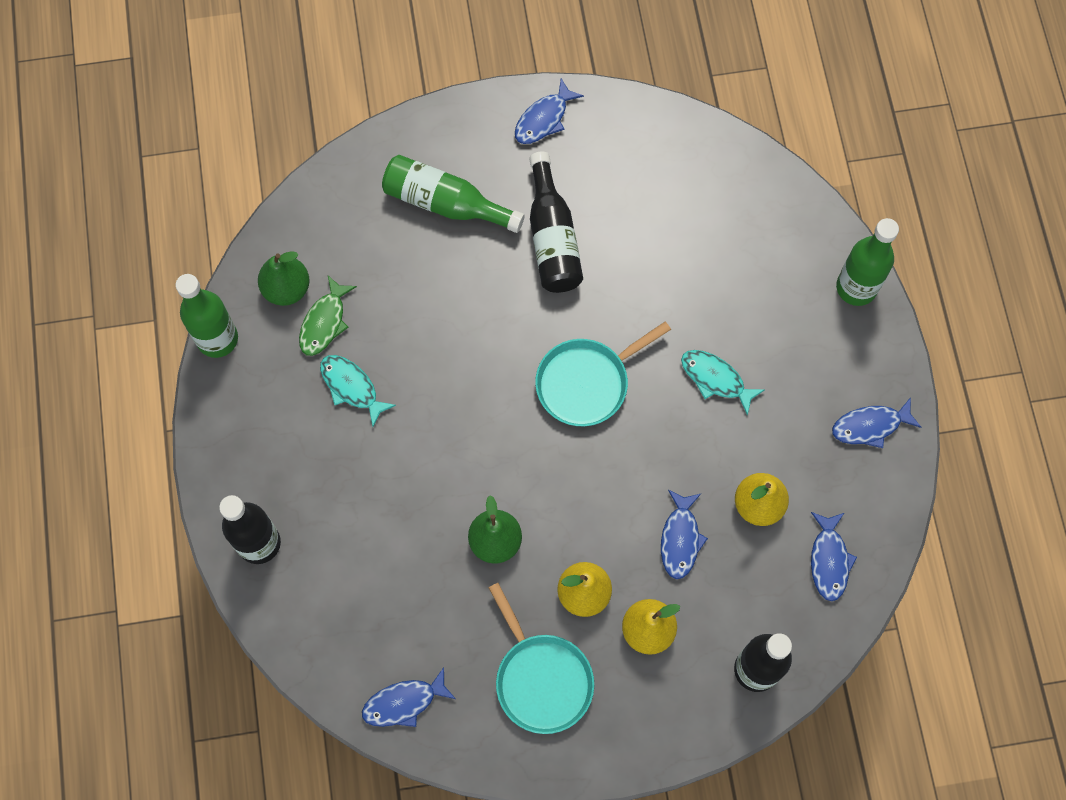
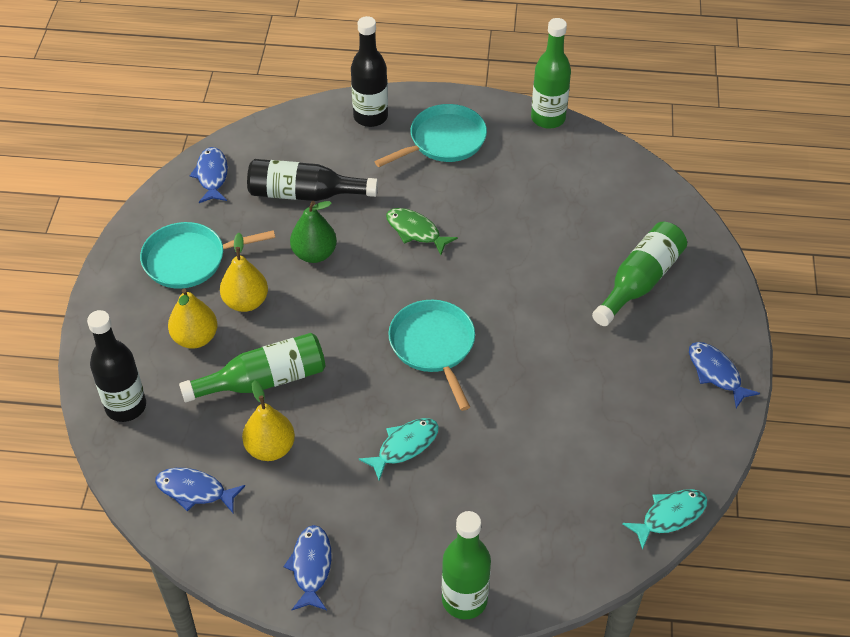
camera: 105 degrees right, 20 degrees down
(281, 447) = (444, 141): none -> turquoise pan
(287, 289) = (581, 165): green pear -> none
(324, 322) = (544, 183): green fish -> green fish (416, 231)
(352, 387) = (481, 189): turquoise fish -> turquoise fish (670, 516)
(552, 237) = (586, 352): black bottle -> black bottle (305, 194)
(680, 539) = (263, 380): blue fish -> green bottle

